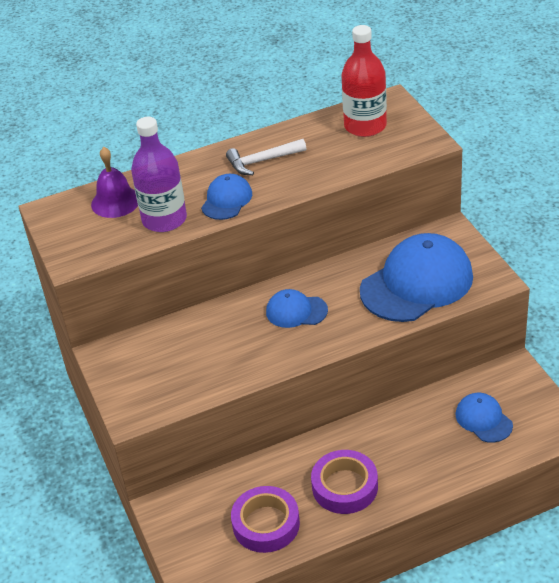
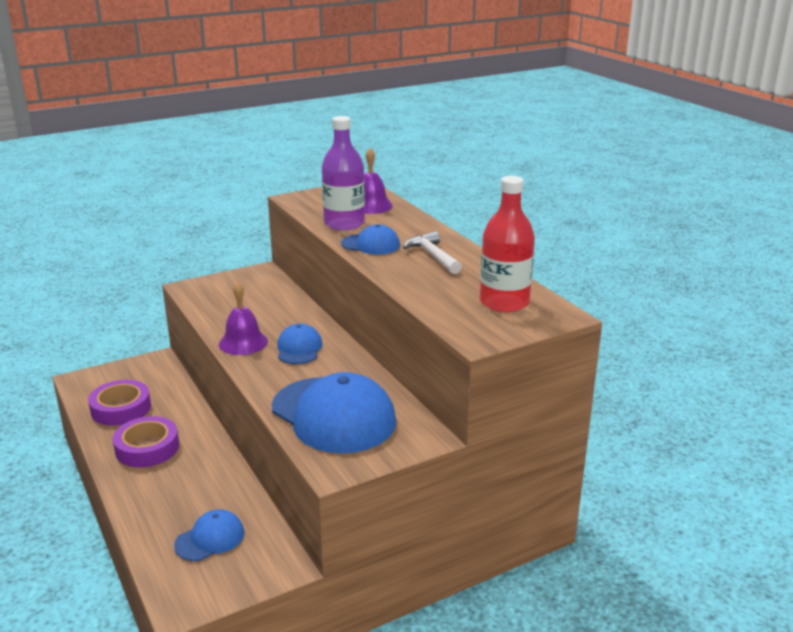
camera: 80 degrees right, 15 degrees down
(278, 353) = (243, 342): none -> purple bell

